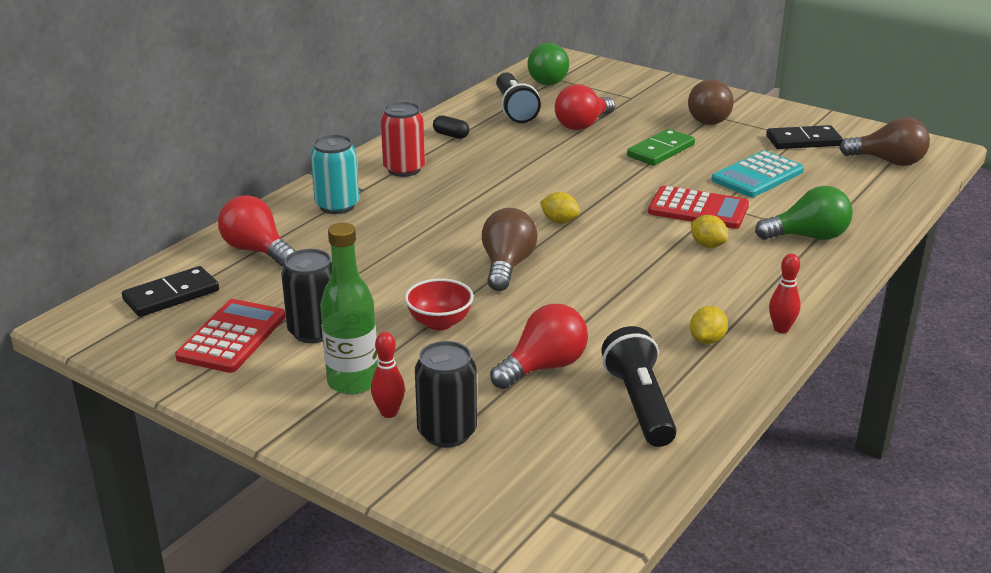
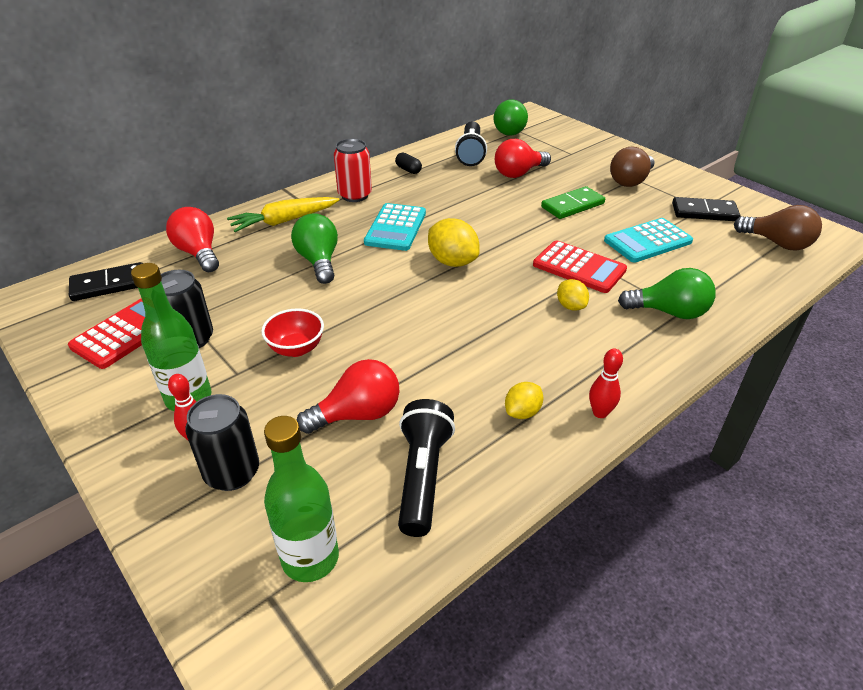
camera: 15 degrees right, 10 degrees up
(337, 206) = (284, 221): turquoise can -> yellow carrot
(407, 240) = (319, 261): none -> green light bulb
(475, 196) = (396, 228): none -> turquoise calculator
(507, 266) = (384, 300): brown light bulb -> none
(559, 221) = (452, 262): yellow lemon -> yellow lemon, size x1.70
(571, 480) = (310, 558): none -> green bottle

